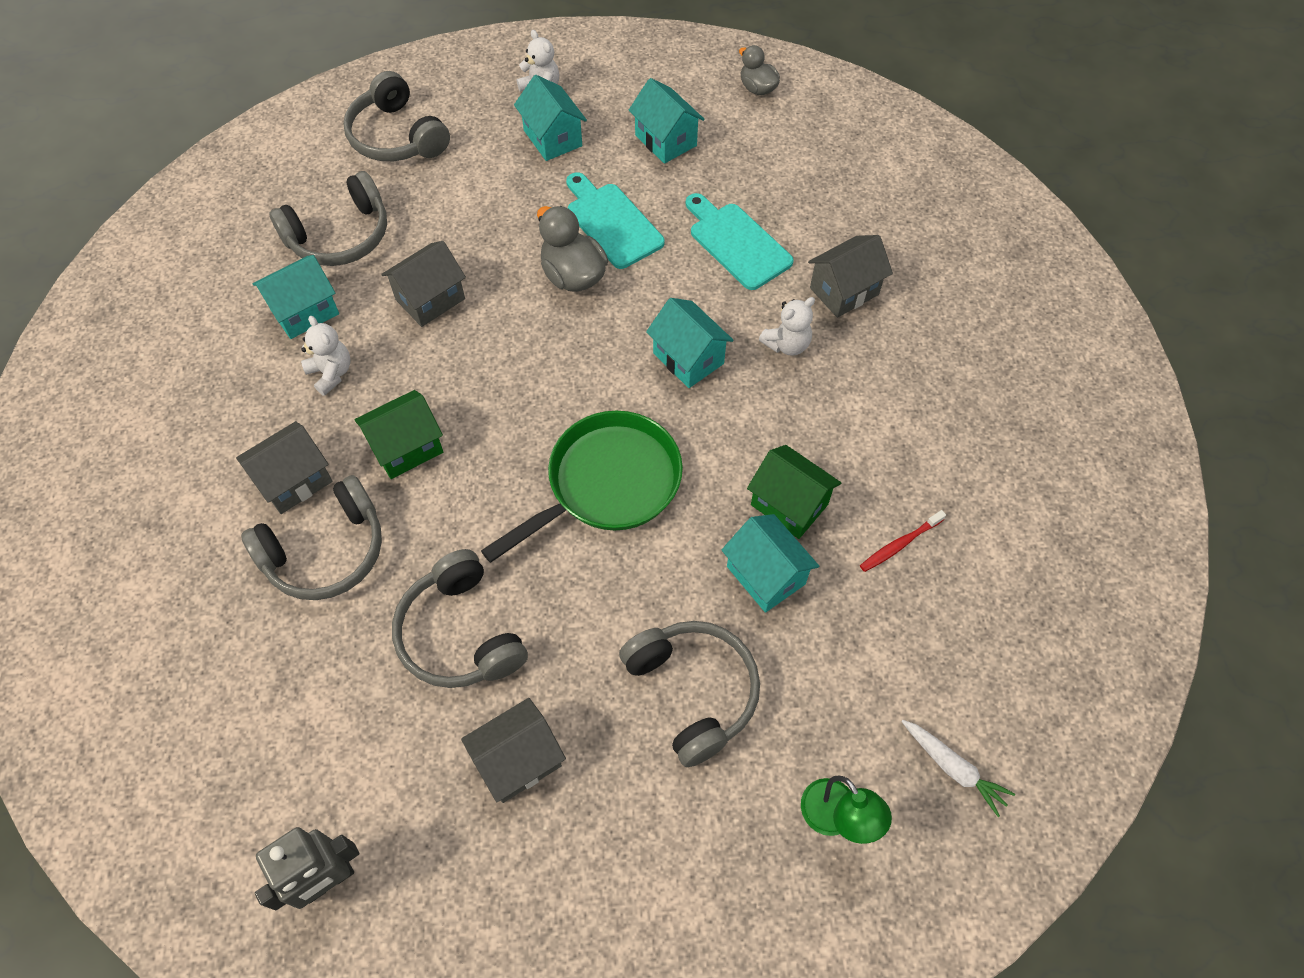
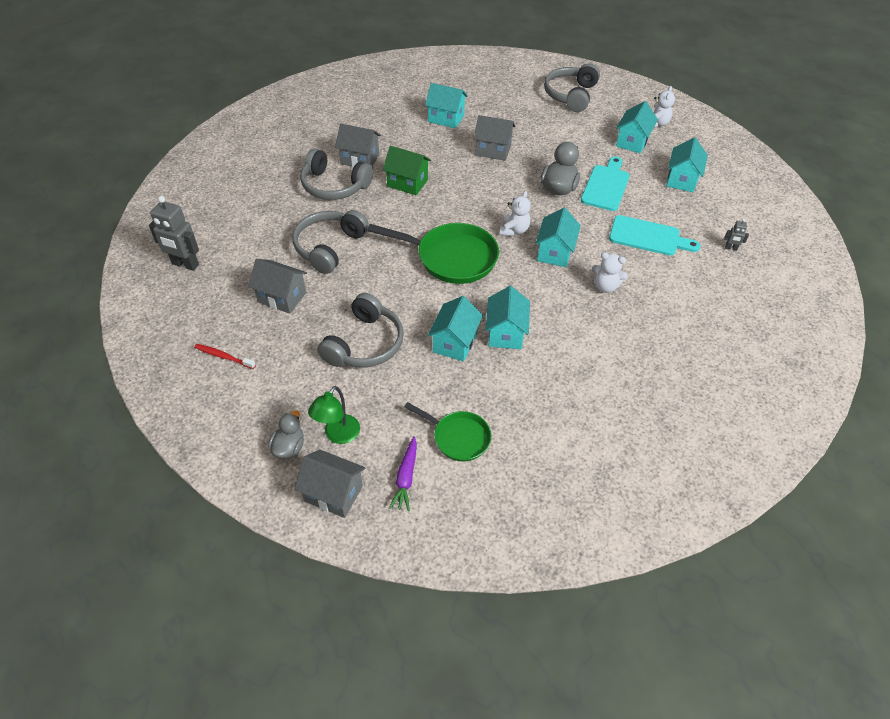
camera: 55 degrees right, 10 degrees down
(331, 373) = (423, 142): white teddy bear -> white teddy bear (514, 230)
(340, 236) = (496, 107): grey headphones -> none
(736, 243) = (648, 237): turquoise cutting board -> turquoise cutting board turned 90 degrees clockwise
(757, 88) = (763, 196): grey duck -> grey duck (289, 447)
(789, 504) = (505, 333): green house -> turquoise house
(816, 179) = (730, 248): none -> grey robot
(844, 291) = (667, 294): grey house -> grey house (333, 493)
(900, 544) = (525, 392): red toothbrush -> red toothbrush (224, 356)
(925, 666) = (458, 437): none -> green pan
(953, 768) = (406, 478): white carrot -> purple carrot

